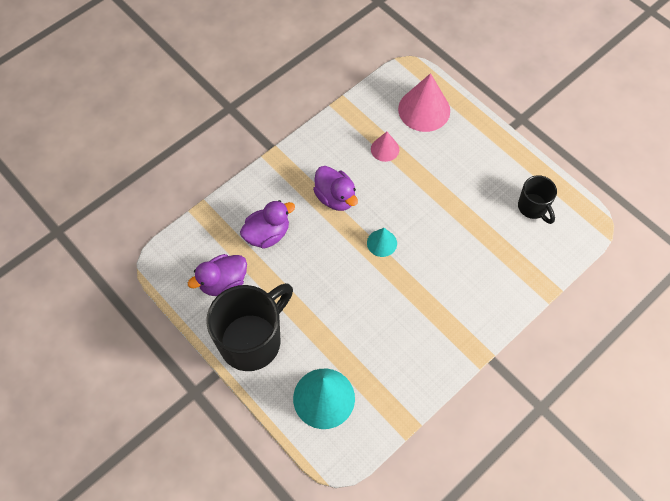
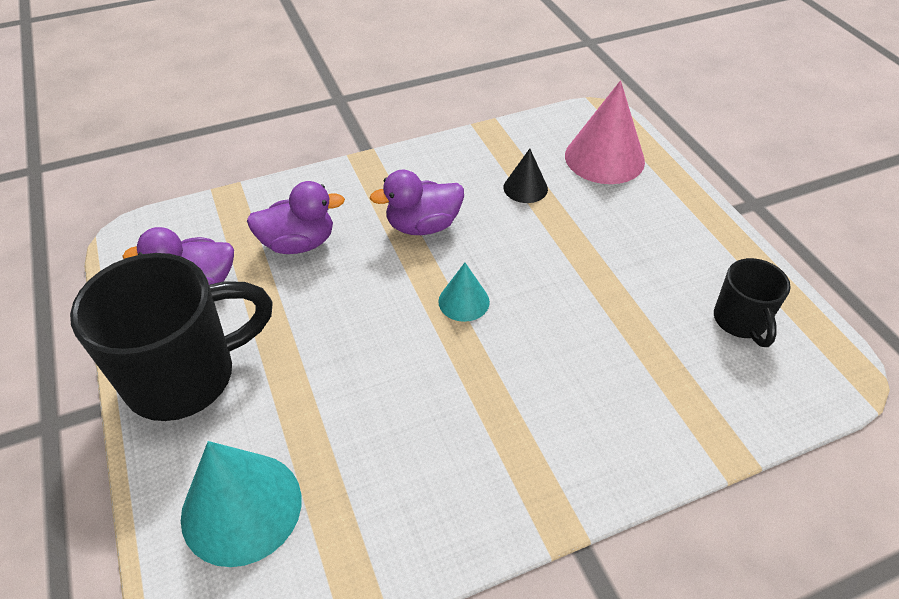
camera: 20 degrees right, 15 degrees down
(335, 197) = (423, 226): purple duck -> purple duck turned 90 degrees clockwise
(385, 149) = (525, 188): pink cone -> black cone

